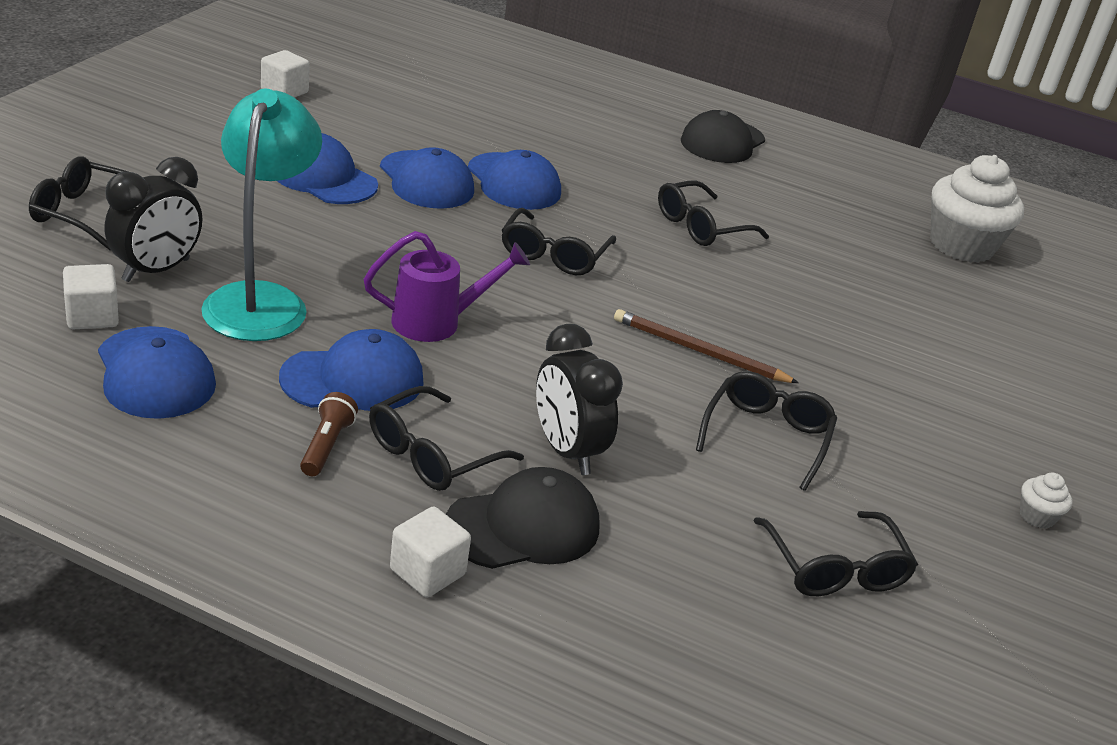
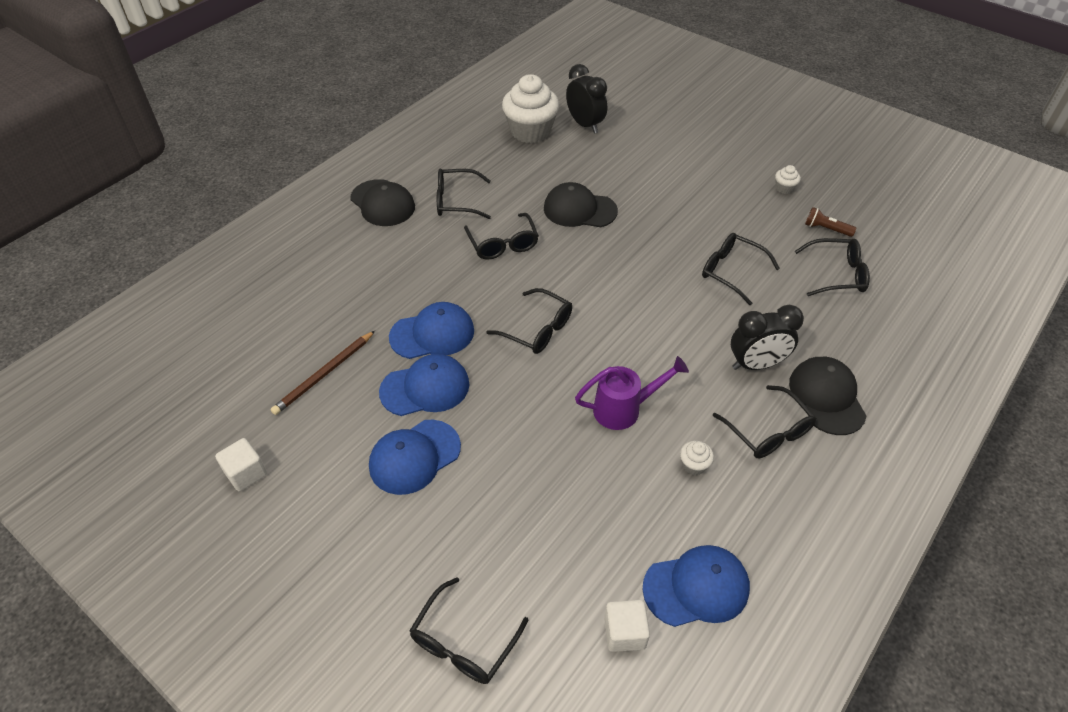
camera: 70 degrees left, 15 degrees up
(156, 270) = (557, 586): black clock -> black clock (585, 125)
(261, 300) = (598, 514): turquoise lamp -> none
(327, 446) = (766, 487): brown flashlight -> brown flashlight (826, 229)
(353, 379) = (694, 465): blue cap -> white cupcake
(427, 572) = (873, 448): white cube -> none
(436, 322) = (624, 409): purple watering can -> purple watering can turned 75 degrees clockwise
(699, 351) = (650, 280): brown pencil -> brown pencil (324, 374)
(762, 191) = (456, 201): none -> black glasses
(815, 289) = (579, 209): none -> black cap

